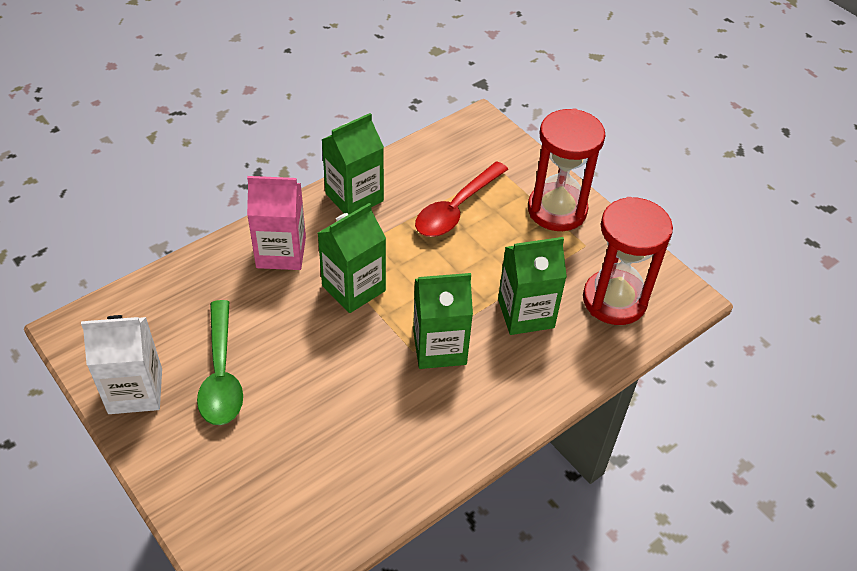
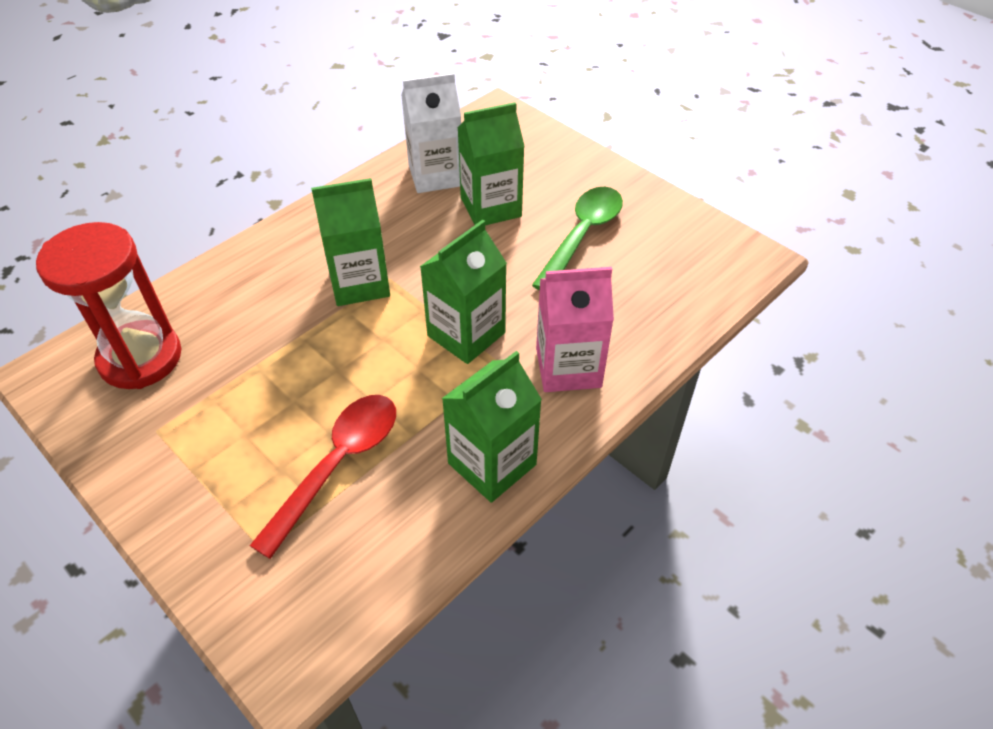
camera: 175 degrees right, 0 degrees up
(135, 391) = (656, 214): white carton -> white carton (435, 175)
(221, 374) = (582, 236): green spoon -> green spoon turned 45 degrees clockwise
(526, 313) = (256, 329): green carton -> green carton (491, 207)
(557, 210) = (183, 483): red hourglass -> none

